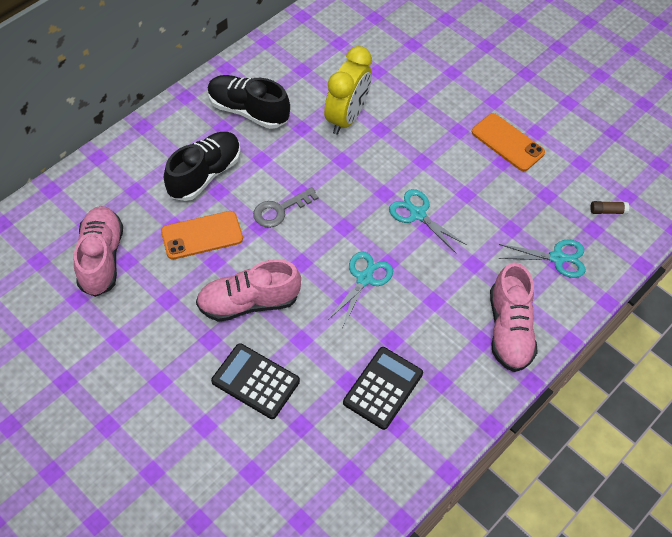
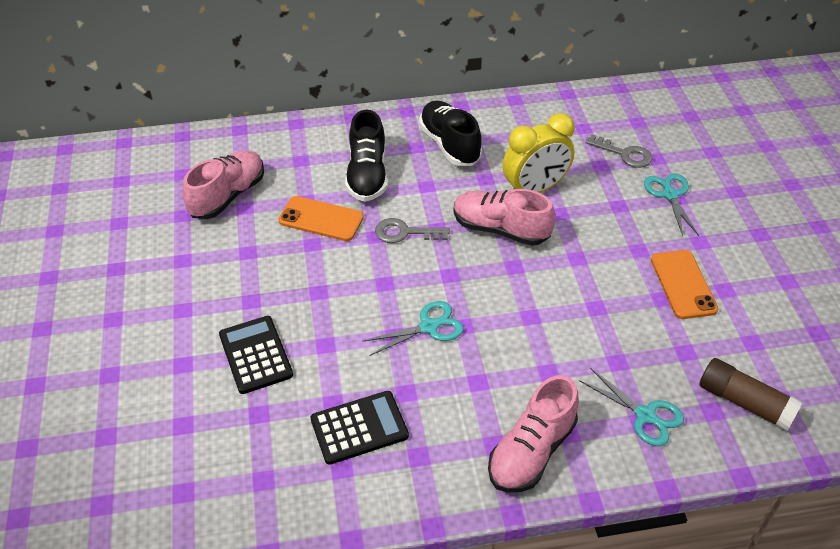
camera: 40 degrees right, 10 degrees down
(204, 174) = (367, 175): black shoe -> black shoe turned 105 degrees clockwise
(248, 302) = (309, 290): pink shoe -> pink shoe (500, 229)
(387, 52) = (624, 154): none -> grey key
(417, 214) = (530, 300): turquoise scissors -> turquoise scissors (670, 195)
(607, 211) = (744, 402): brown glue stick -> brown glue stick, size x2.05

